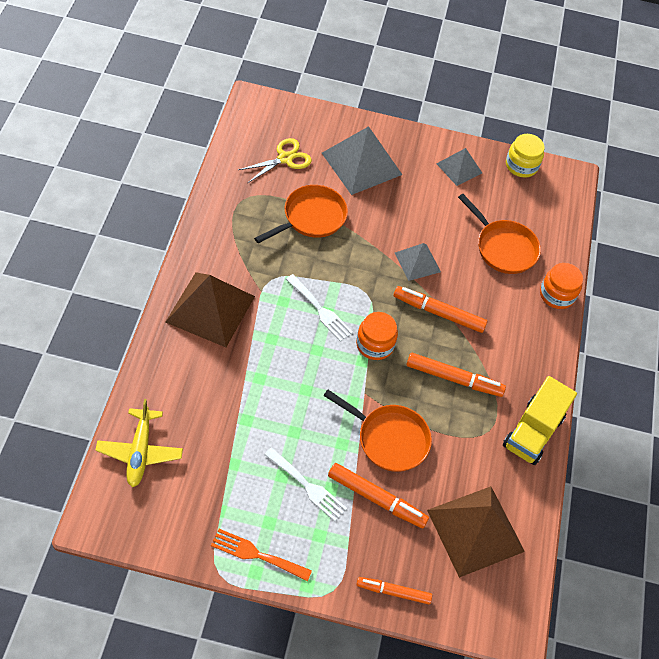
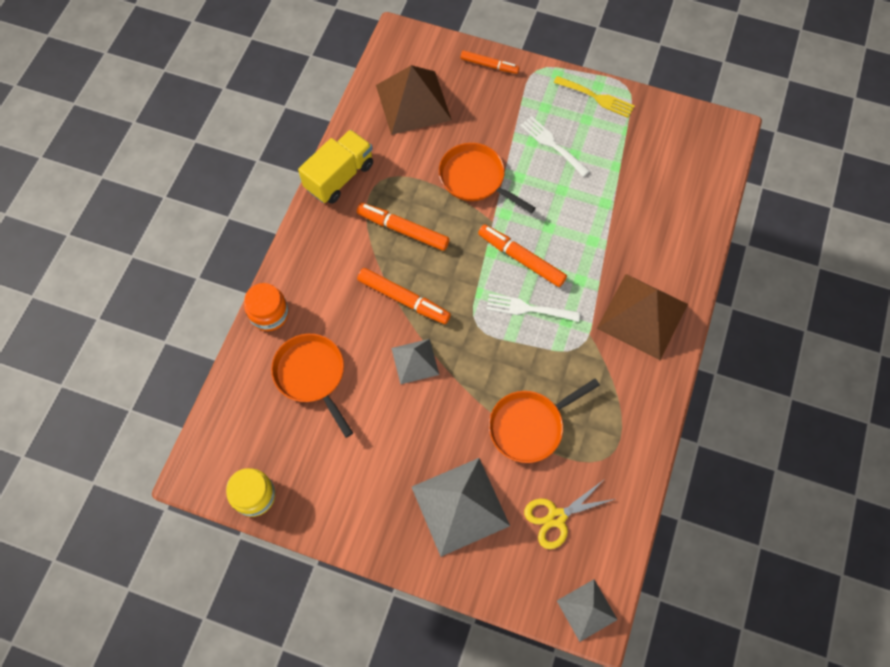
camera: 165 degrees left, 10 degrees up
(140, 451) = (699, 182): yellow plane -> none
(256, 554) = (597, 98): orange fork -> yellow fork
(320, 310) = (528, 309): white fork -> white fork turned 45 degrees counterclockwise
(375, 344) = (476, 268): orange jar -> none
(376, 498) = (493, 131): orange marker -> orange marker (521, 259)
(459, 168) = (336, 494): grey pyramid -> grey pyramid (587, 610)

